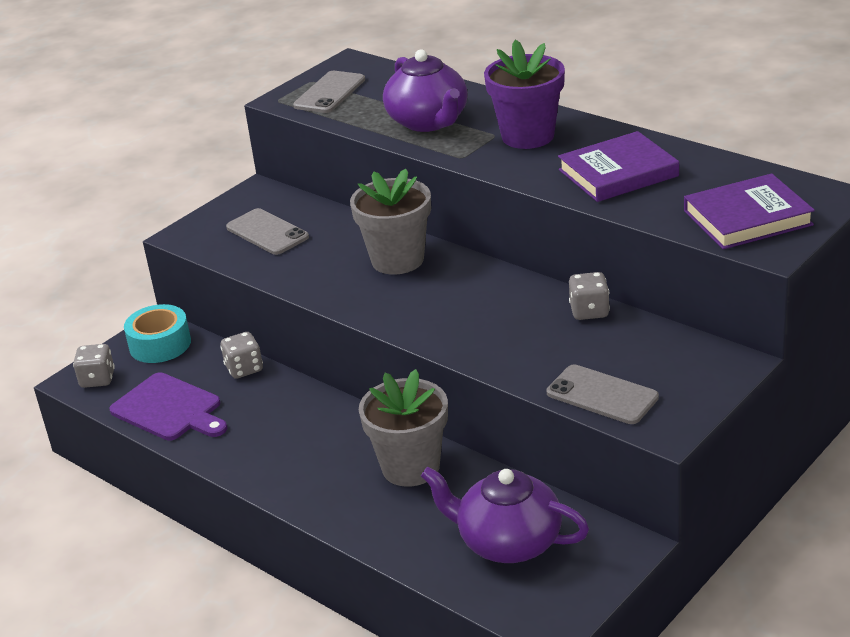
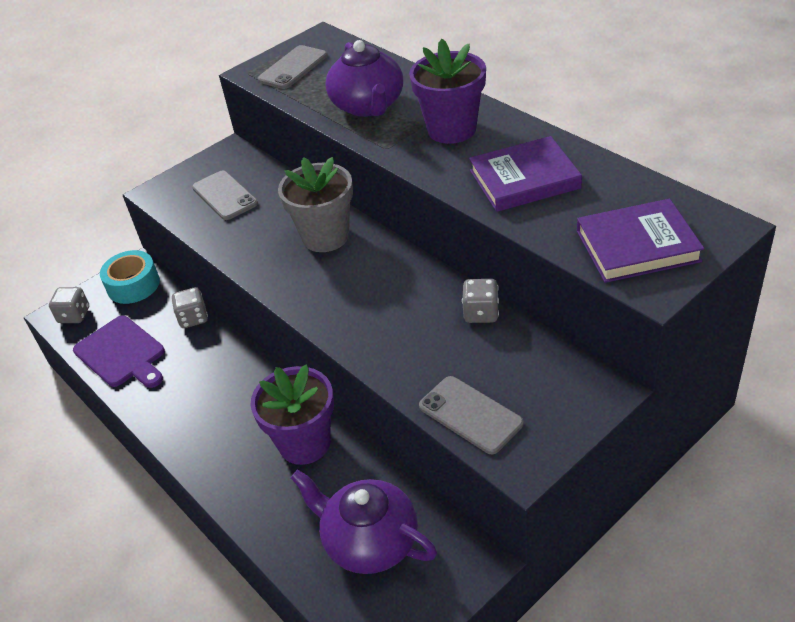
camera: 10 degrees right, 10 degrees up
(410, 467) = (304, 443): grey flower pot -> purple flower pot

